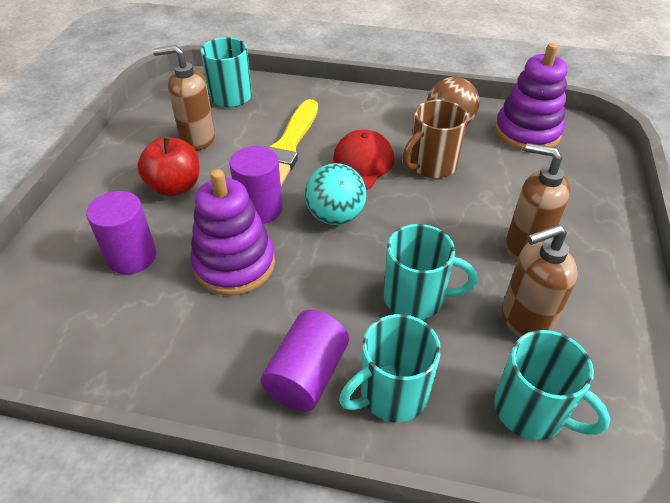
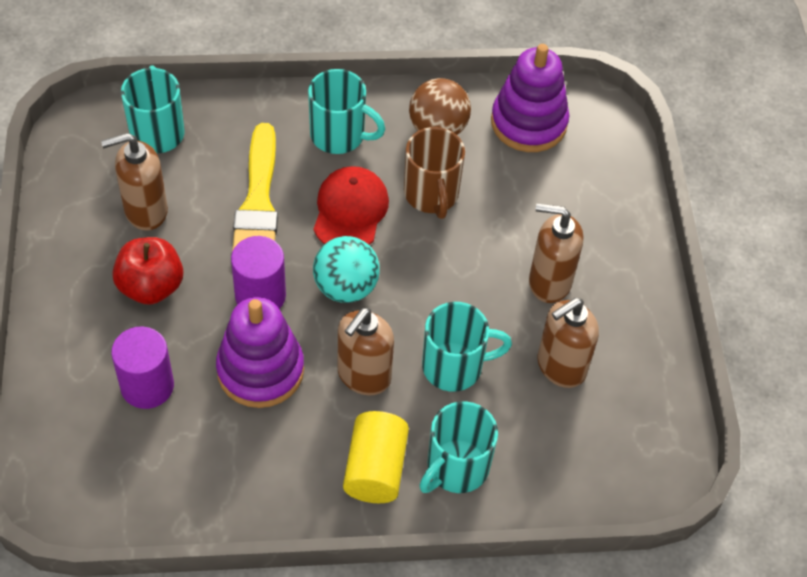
camera: 20 degrees left, 10 degrees up
(307, 375) = (375, 469): purple cylinder -> yellow cylinder
(326, 288) = (363, 376): none -> brown soap dispenser
(431, 165) = (431, 195): brown mug -> brown mug turned 45 degrees counterclockwise
(531, 411) = (579, 453): turquoise mug -> turquoise mug (339, 135)

